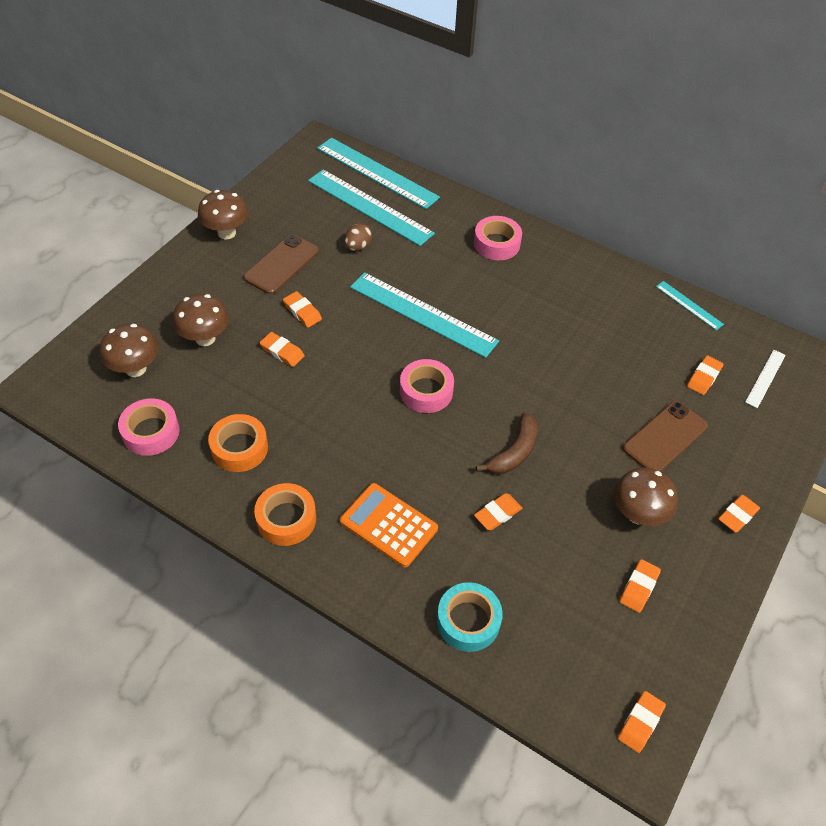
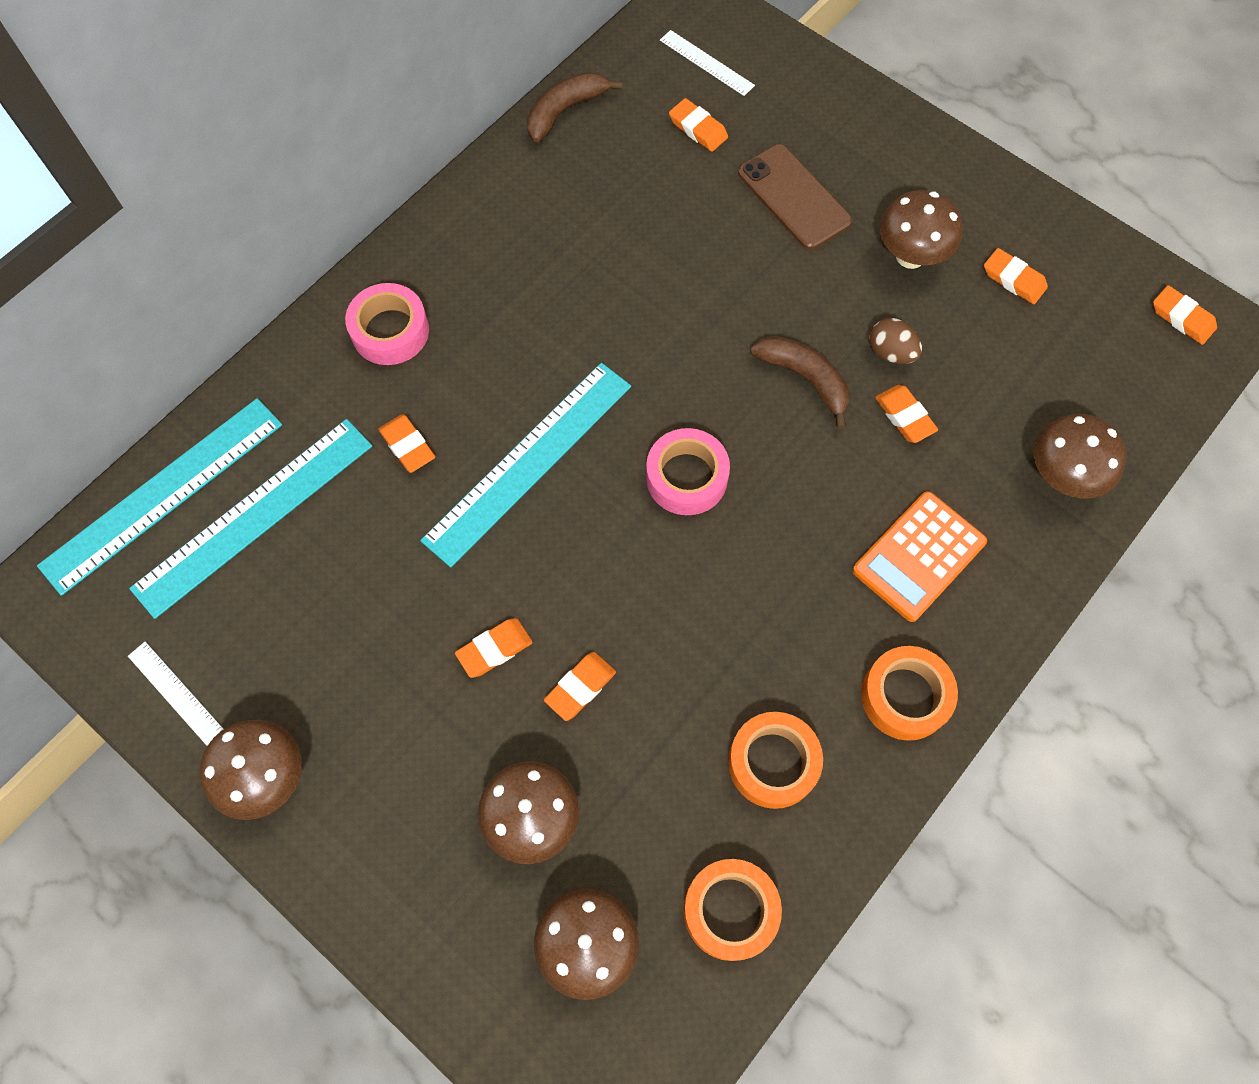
camera: 80 degrees left, 15 degrees up
(151, 432) = (730, 910): pink tape -> orange tape
(268, 195) = (178, 695): none -> white ruler
(282, 264) = (373, 678): brown phone -> none
(358, 247) = (354, 545): brown egg -> brown egg (890, 352)
(468, 621) = (1061, 476): turquoise tape -> brown mushroom
(689, 305) = (565, 111): turquoise ruler -> brown banana
(737, 515) = (915, 152): orange eraser -> orange eraser (407, 446)

